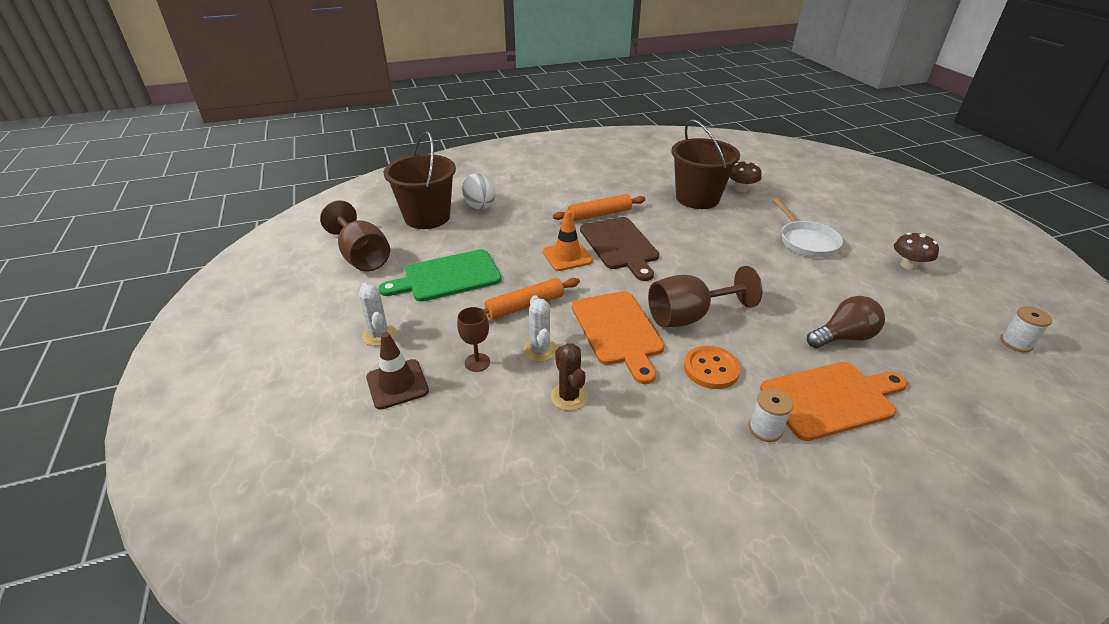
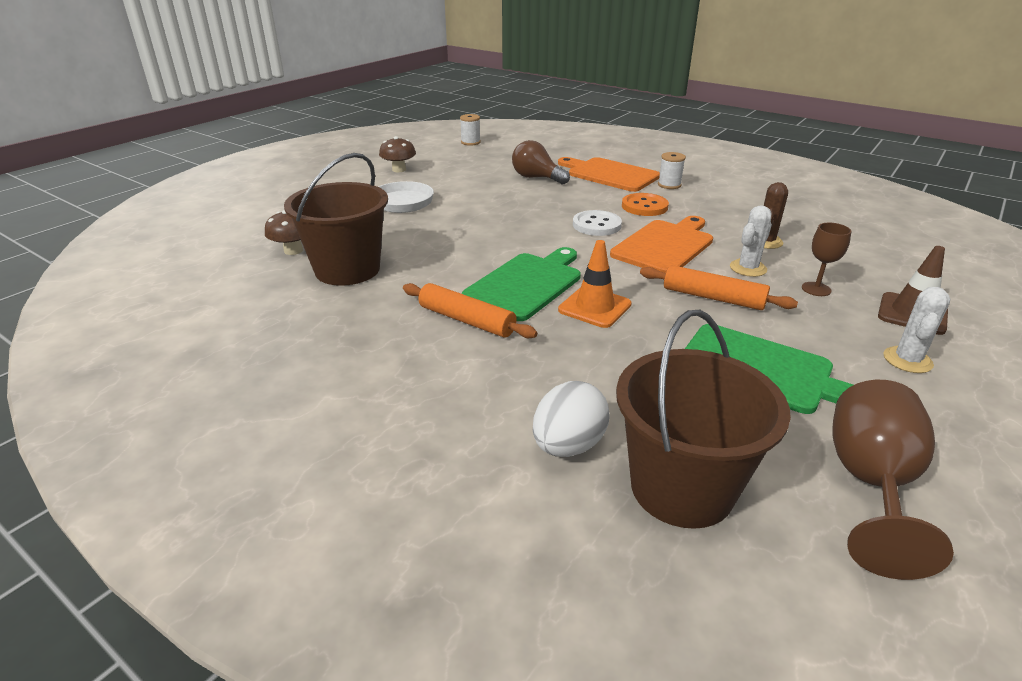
camera: 125 degrees left, 5 degrees down
(620, 245) = (526, 284): brown cutting board -> green cutting board
(689, 316) = (596, 225): brown goblet -> white button

